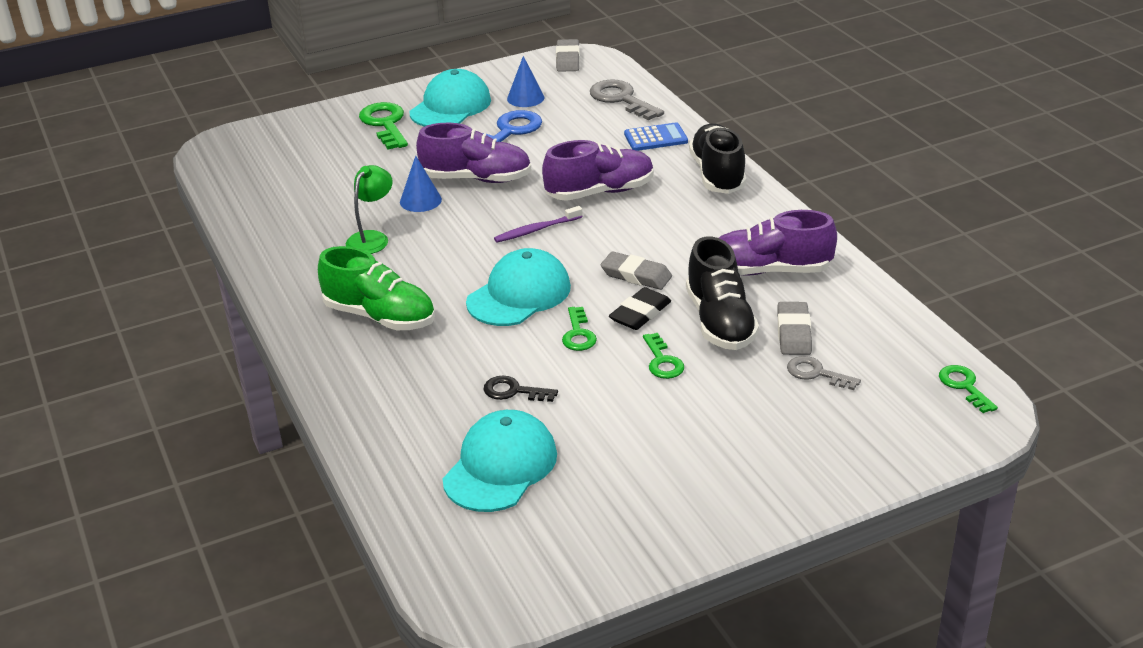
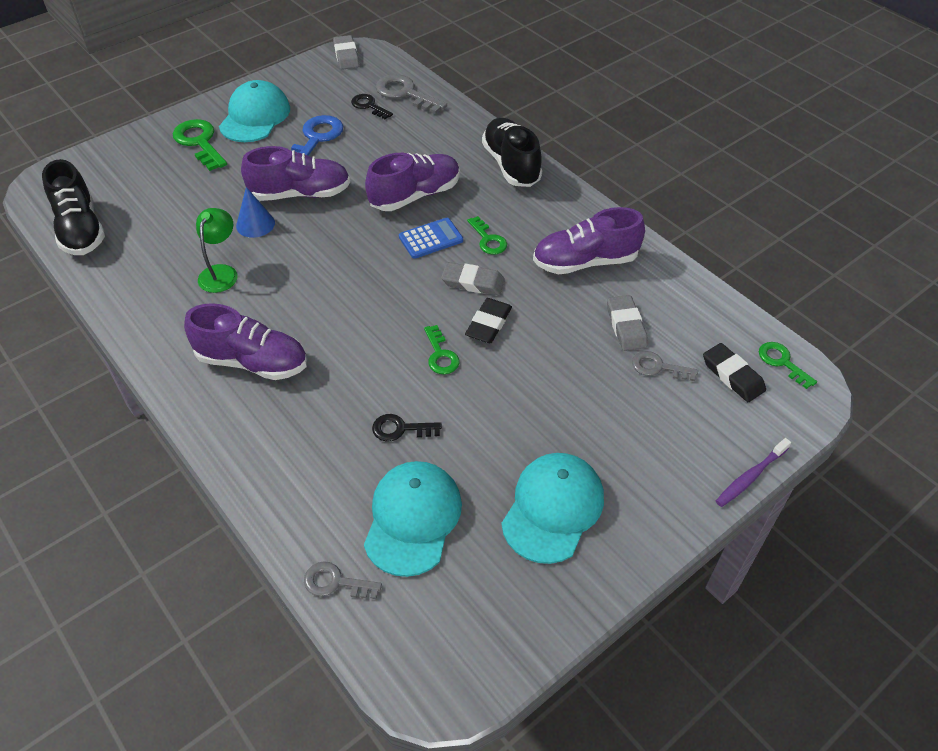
camera: 15 degrees left, 15 degrees up
(380, 317) = (252, 362): green shoe -> purple shoe
(404, 506) = (335, 582): none -> grey key
(519, 294) = (375, 318): turquoise cap -> turquoise cap (553, 508)
(525, 98) = (320, 101): blue cone -> none
(536, 230) = (370, 244): purple toothbrush -> purple toothbrush (750, 477)
(577, 107) = (369, 106): none -> black key
(655, 138) = (447, 132): blue calculator -> blue calculator (431, 239)
(662, 361) = (523, 374): green key -> green key (488, 240)
(720, 322) = (560, 323): black shoe -> black shoe (80, 229)
(900, 391) = (732, 375): none -> black eraser

